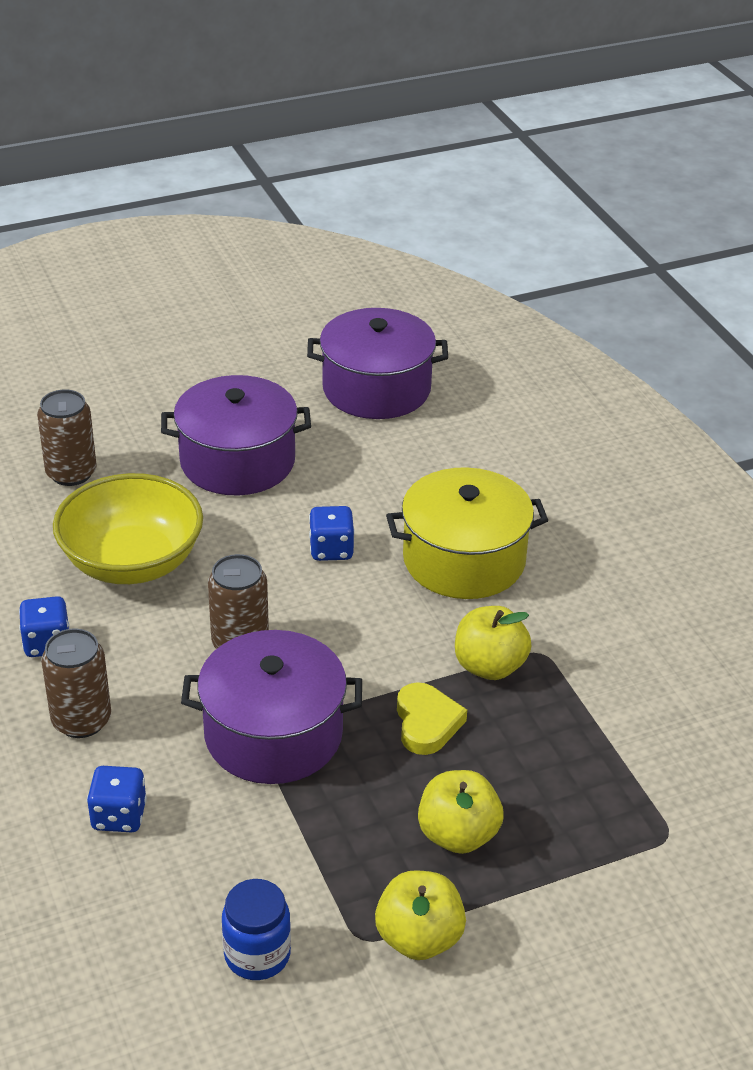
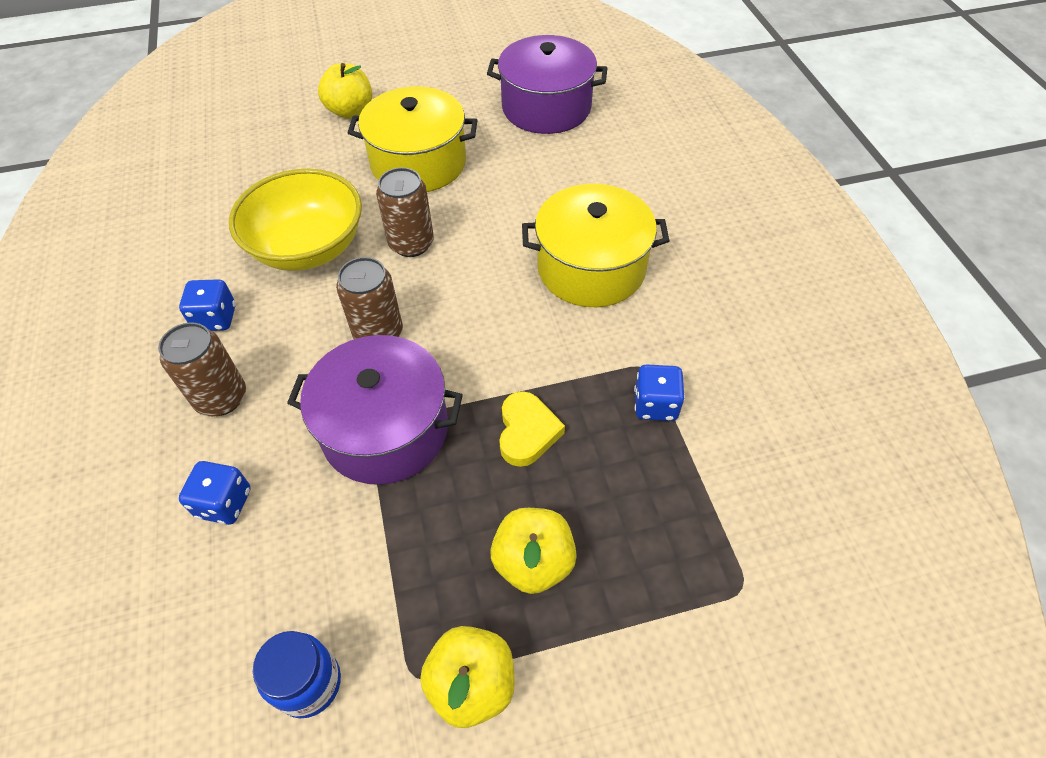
camera: 10 degrees right, 15 degrees up
(71, 473) = (282, 164): brown can -> brown can (411, 244)
(237, 461) = (418, 163): purple pot -> yellow pot
(331, 549) = (478, 249): blue dice -> blue dice (655, 405)
(489, 666) = (595, 377): yellow apple -> yellow apple (350, 111)

